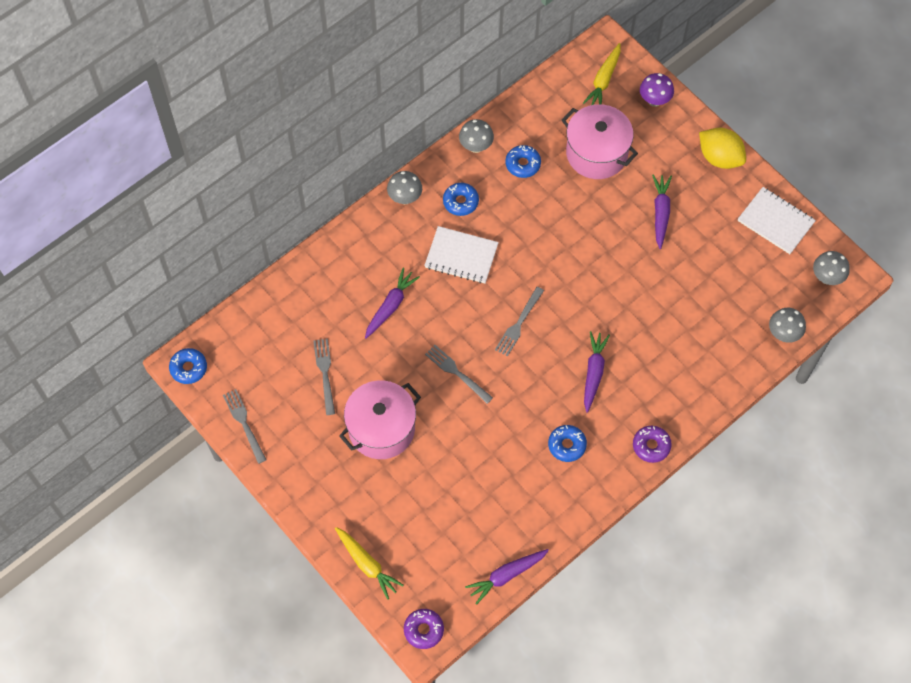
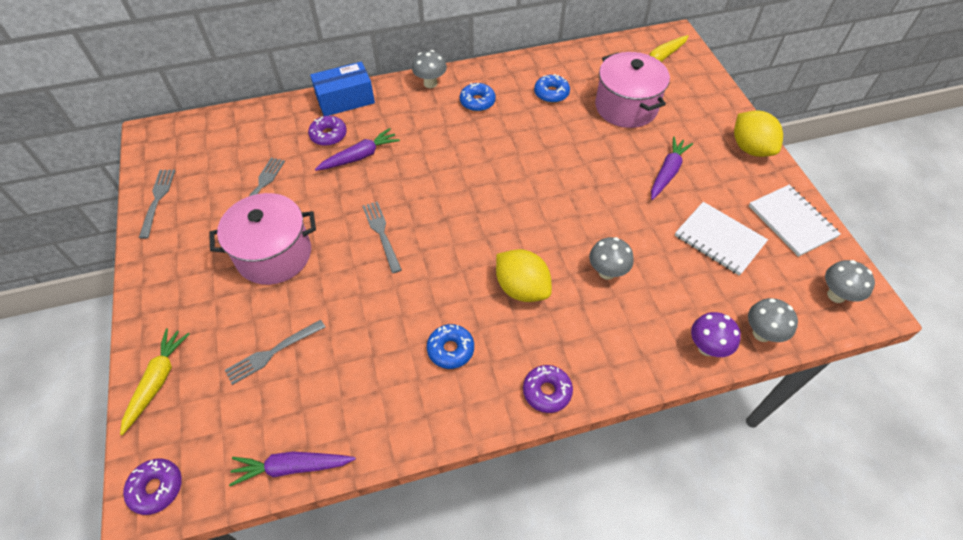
camera: 25 degrees right, 10 degrees down
(188, 368) = (152, 140): blue donut -> none
(337, 250) = (345, 100): none -> blue box
(348, 295) = (328, 135): none -> purple donut
(367, 564) = (157, 381): yellow carrot -> yellow carrot turned 150 degrees counterclockwise
(461, 256) = (451, 141): white notebook -> white notebook (719, 239)
(476, 146) = (516, 68): grey mushroom -> grey mushroom (607, 272)
(519, 324) = (470, 214): grey fork -> grey fork (272, 352)
(593, 373) = (521, 288): purple carrot -> yellow lemon
(654, 100) = (702, 86): purple mushroom -> purple mushroom (707, 347)

